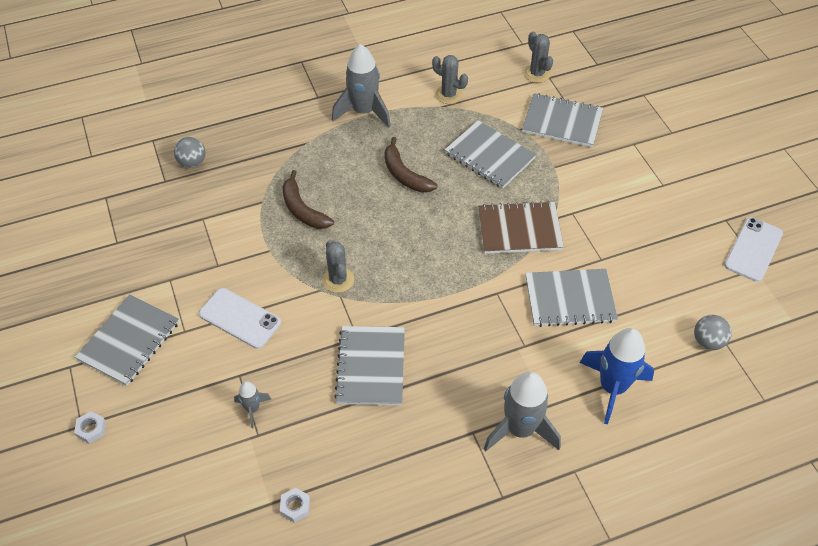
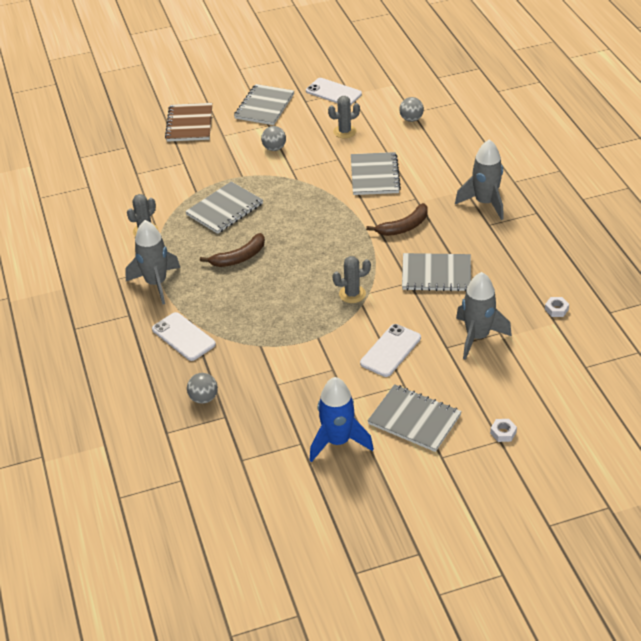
camera: 85 degrees left, 10 degrees down
(252, 409) = (477, 337): grey rocket -> grey rocket, size x2.02
(281, 140) = (183, 337): none -> white phone
(302, 209) = (272, 318): brown banana -> brown banana (403, 227)
(519, 229) = (306, 196): brown notebook -> brown notebook (190, 124)
(537, 74) = (130, 180): grey cactus -> grey cactus (344, 132)
(562, 122) = (192, 169): grey notebook -> grey notebook (264, 106)
(612, 387) = (449, 161): blue rocket -> blue rocket (338, 441)
(614, 193) = (274, 148): none -> grey ball

